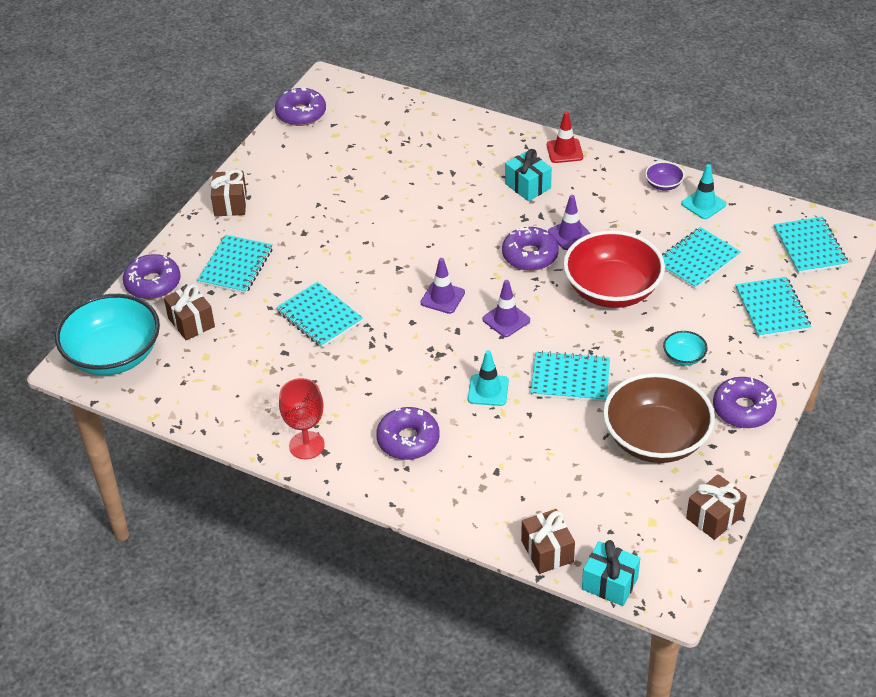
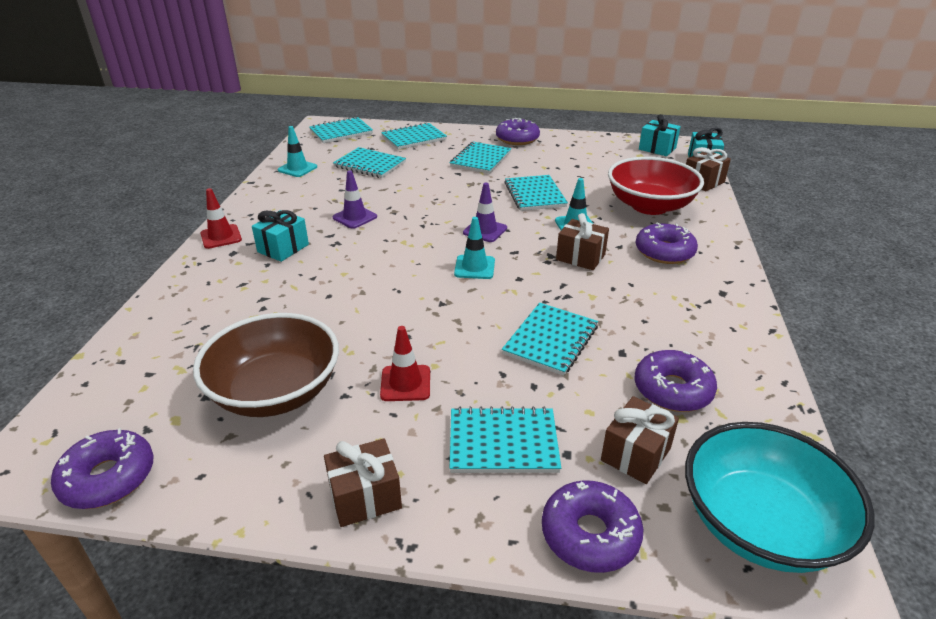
camera: 110 degrees left, 10 degrees down
(306, 445) = (727, 304): red goblet -> none
(314, 233) = (405, 383): none -> red traffic cone
(442, 298) = (474, 267): purple traffic cone -> turquoise traffic cone
(530, 255) = (392, 232): purple donut -> purple donut (672, 390)
(612, 290) = (421, 191): red bowl -> red bowl (649, 206)
(655, 439) = (568, 160): brown bowl -> brown bowl (276, 392)
(663, 184) = (272, 186): purple bowl -> none
(667, 550) = (657, 149): none -> turquoise gift
(684, 357) = (481, 159): turquoise bowl -> turquoise notebook
(714, 517) = (616, 139): brown gift -> brown gift (580, 257)

